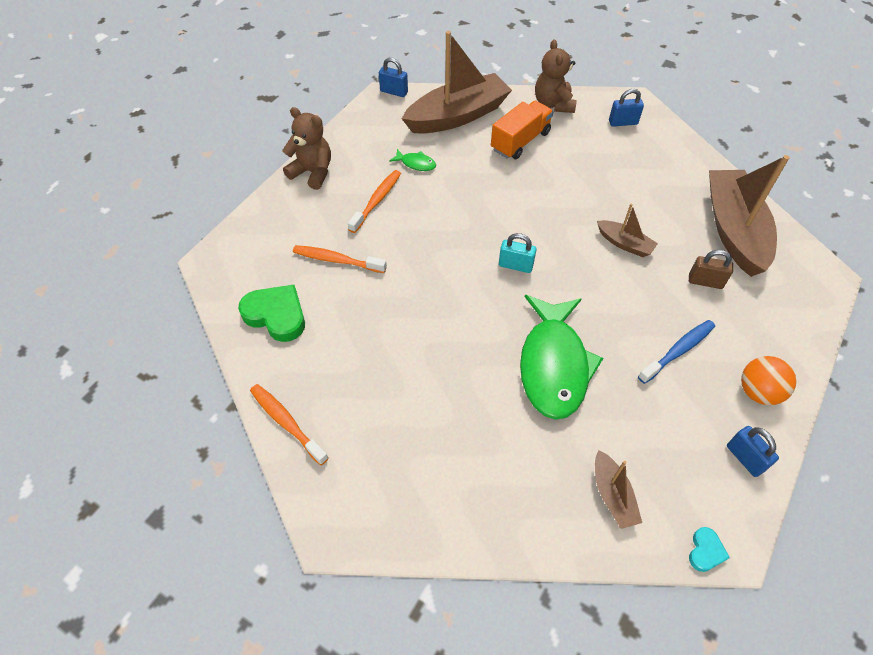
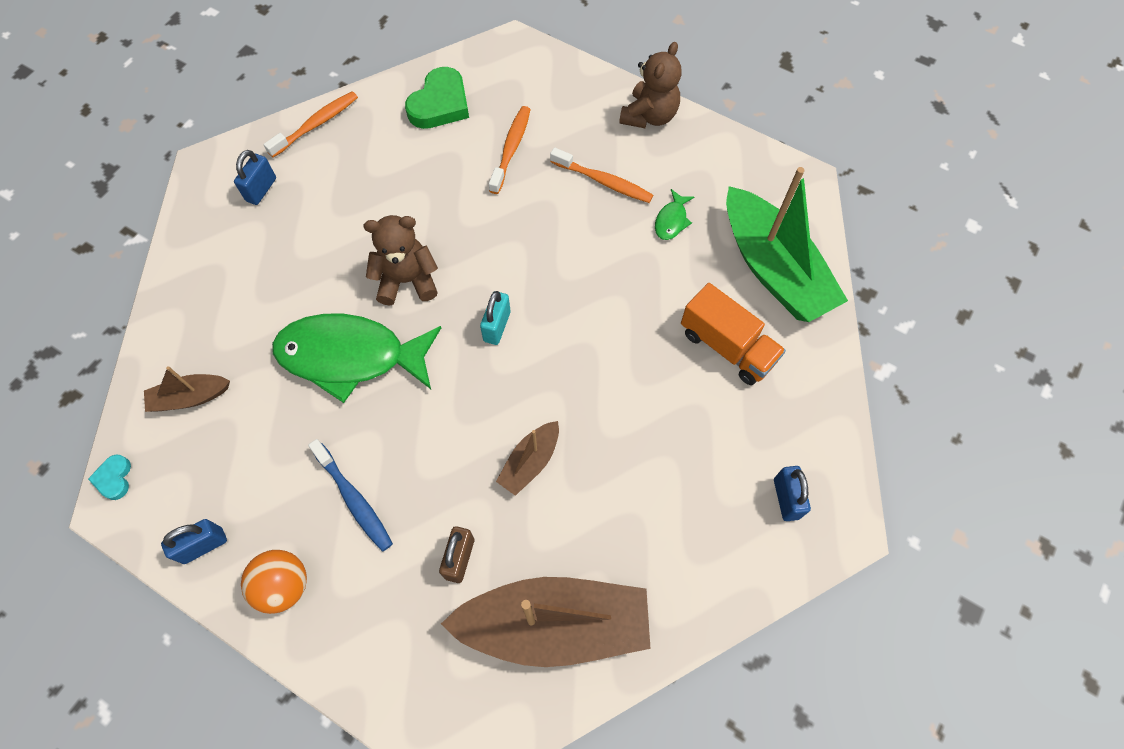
camera: 90 degrees right, 10 degrees up
(394, 92) = (815, 192): blue padlock -> blue padlock (261, 189)
(457, 116) = (773, 269): brown boat -> green boat
(553, 104) = (818, 398): brown teddy bear -> brown teddy bear (407, 280)
(705, 551) = (114, 478): turquoise heart -> turquoise heart turned 60 degrees clockwise

